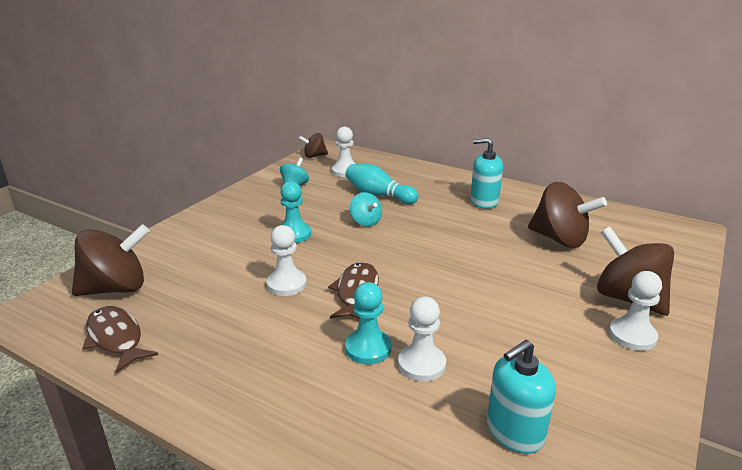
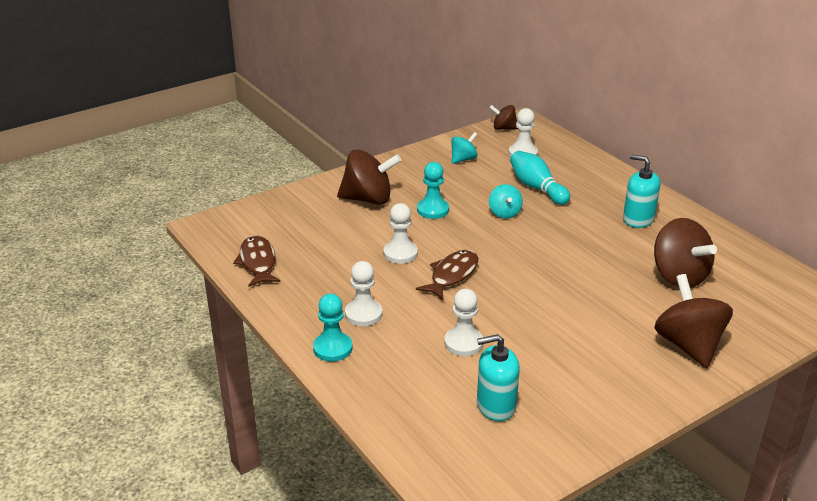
camera: 25 degrees right, 5 degrees up
(116, 288) = (271, 223): brown spinning top -> brown spinning top (368, 199)
(368, 348) = (431, 320): turquoise pawn -> turquoise pawn (332, 348)
(632, 336) = (658, 374): white pawn -> white pawn (363, 314)

